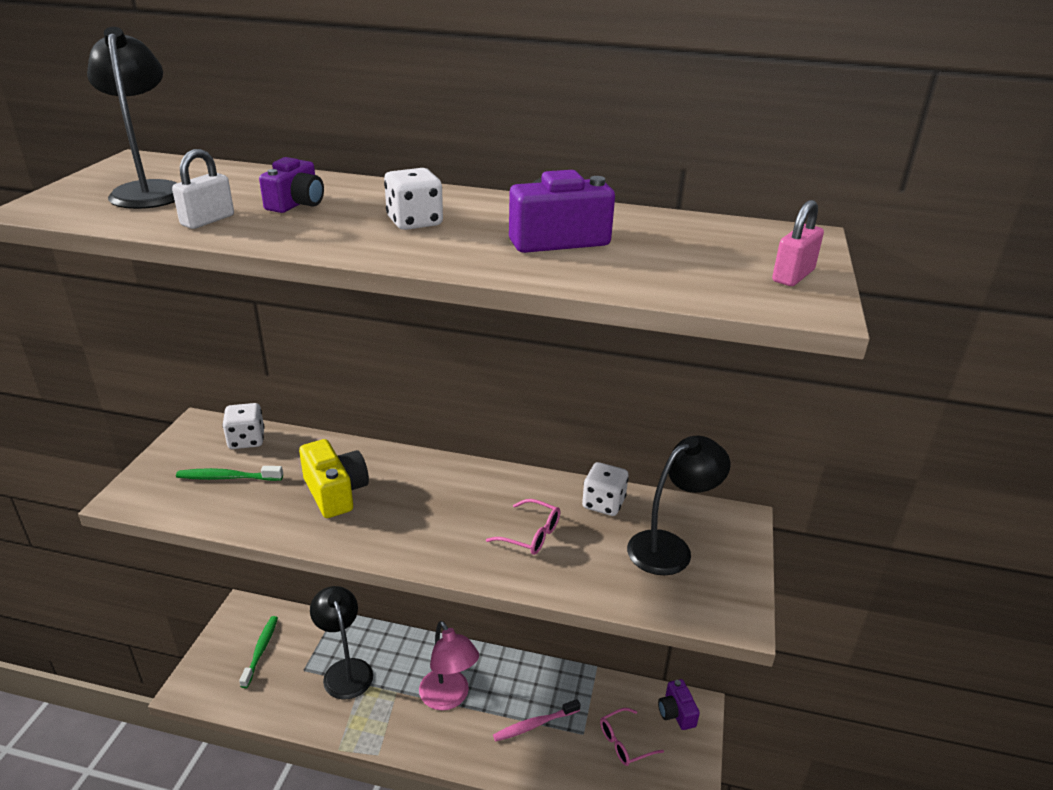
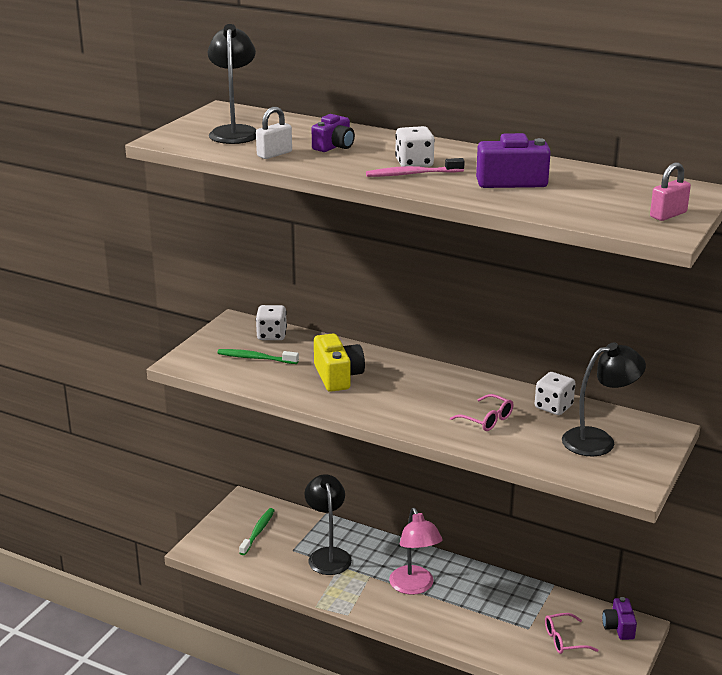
camera: 15 degrees right, 5 degrees down
(535, 724) = (486, 616): pink toothbrush -> pink toothbrush (412, 174)

